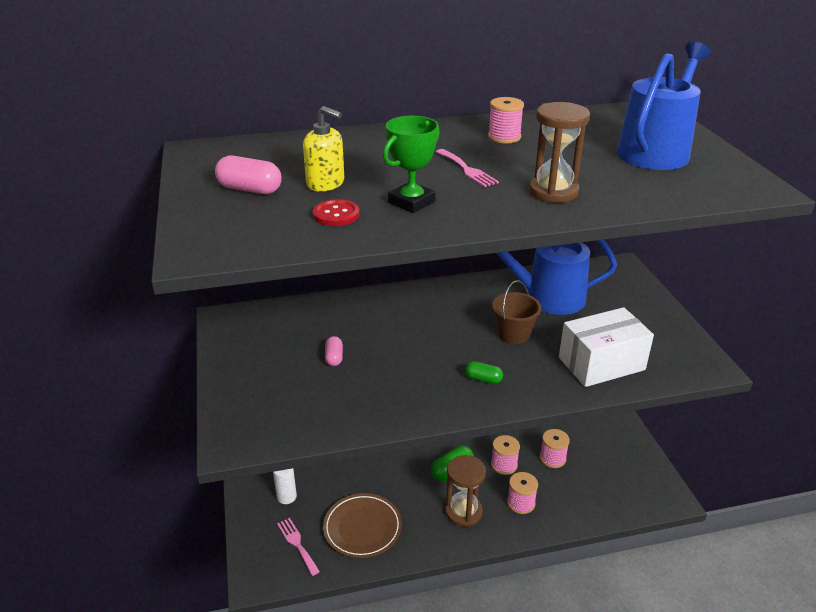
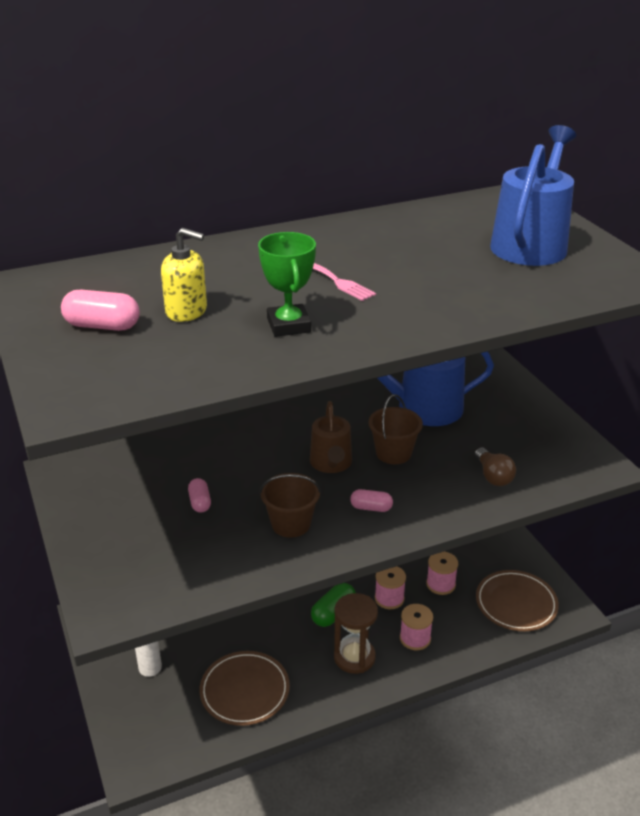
camera: 10 degrees left, 0 degrees up
(297, 544) = (173, 720): pink fork -> none
(336, 214) = (210, 347): red button -> none
(408, 385) = (291, 524): none -> brown bucket
(411, 202) = (288, 325): green trophy -> green trophy turned 45 degrees counterclockwise
(456, 337) = (331, 463): none -> brown watering can
(483, 379) = (371, 508): green capsule -> pink capsule
(504, 137) = (367, 240): pink spool -> none
(553, 192) = (436, 300): brown hourglass -> none
(601, 364) = (493, 476): white box -> brown light bulb
(619, 484) = (516, 603): none -> brown plate

